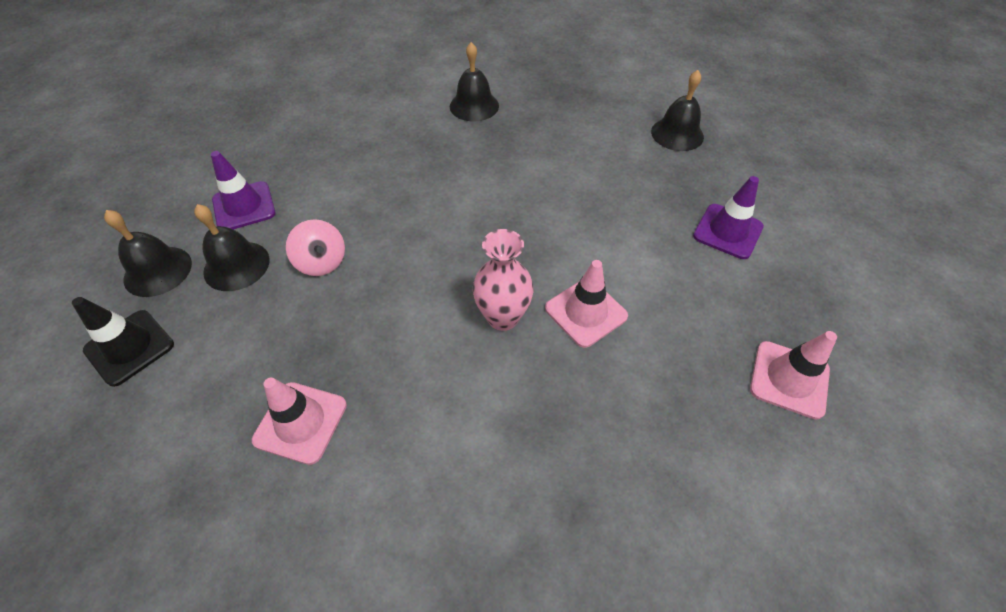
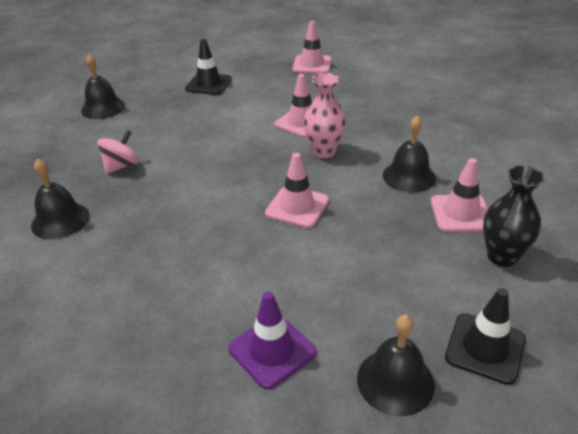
camera: 105 degrees left, 15 degrees down
(209, 428) = (502, 256): none -> black vase
(236, 265) = (354, 315): black bell -> black bell (409, 176)
(322, 262) = (320, 256): pink spinning top -> pink spinning top (121, 166)
(405, 263) = (297, 207): none -> pink traffic cone
(727, 231) = (208, 84): purple traffic cone -> black traffic cone

